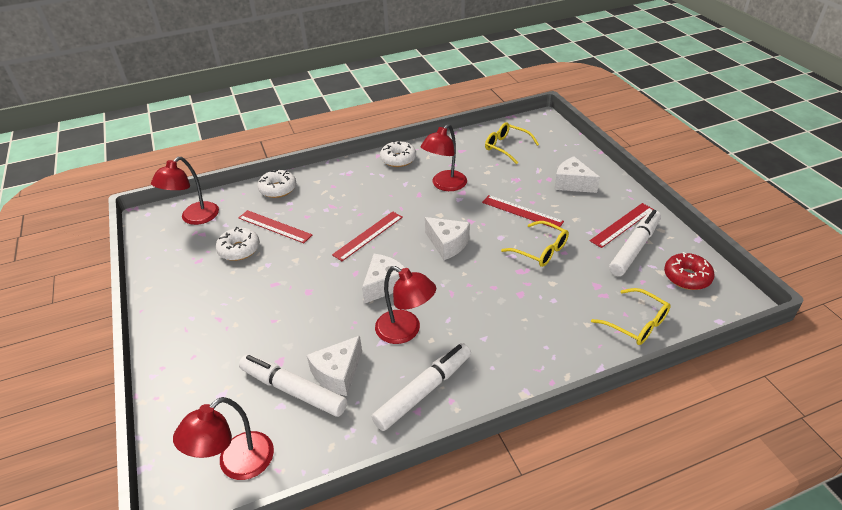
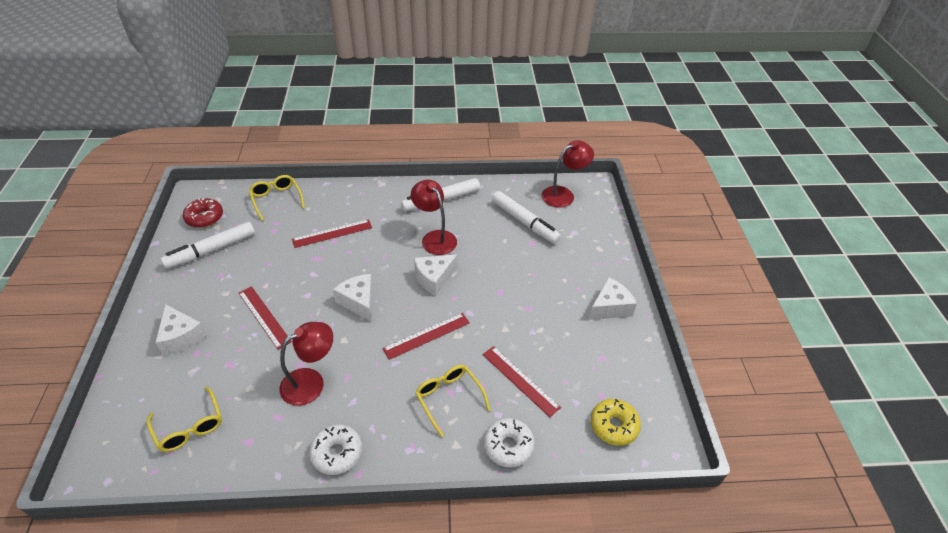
camera: 165 degrees left, 5 degrees up
(194, 218) = (613, 426): red lamp -> yellow donut
(239, 249) = (560, 359): white donut -> none
(338, 374) = (492, 224): white cheese -> white cheese (610, 307)
(540, 250) = (286, 271): yellow glasses -> yellow glasses (449, 398)
(622, 225) = (194, 274): red ruler -> red ruler (332, 233)

